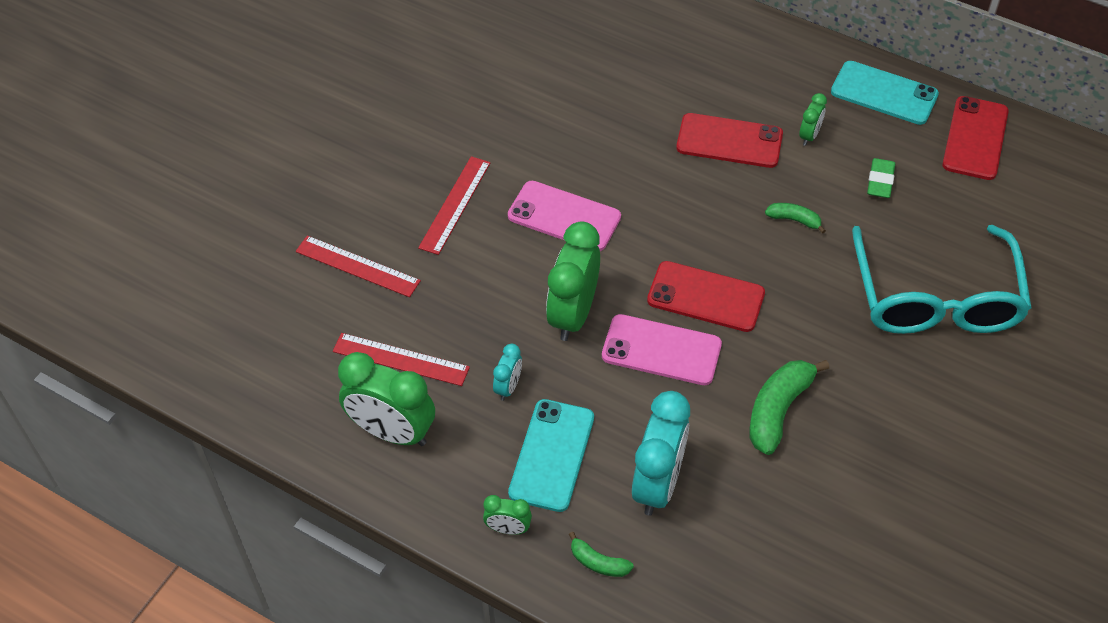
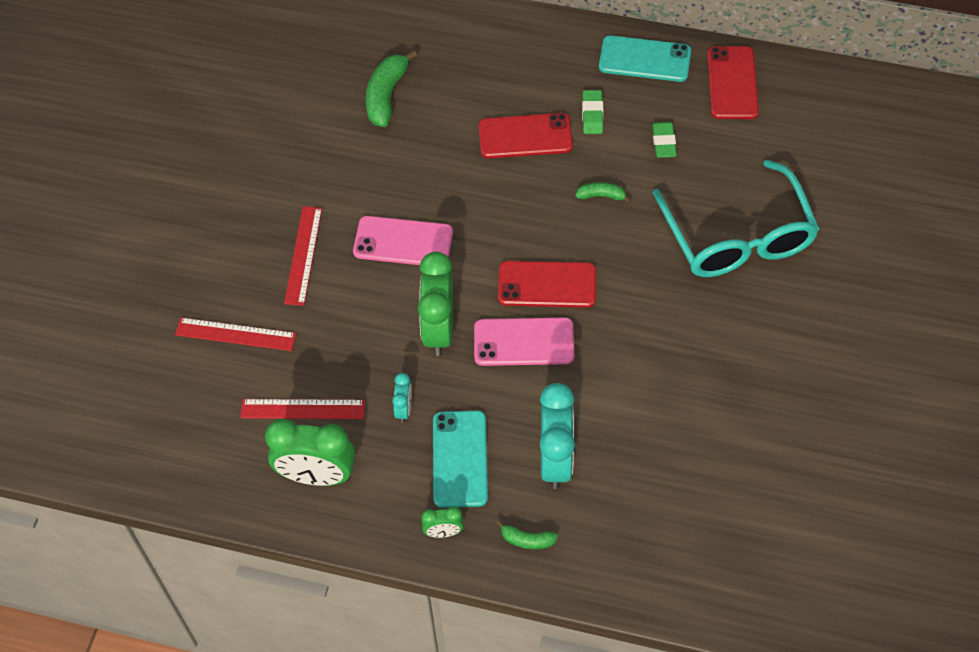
camera: 15 degrees left, 5 degrees up
(778, 410) = (636, 369): green banana -> green banana (386, 95)
(809, 136) = (592, 114): green clock -> green eraser

